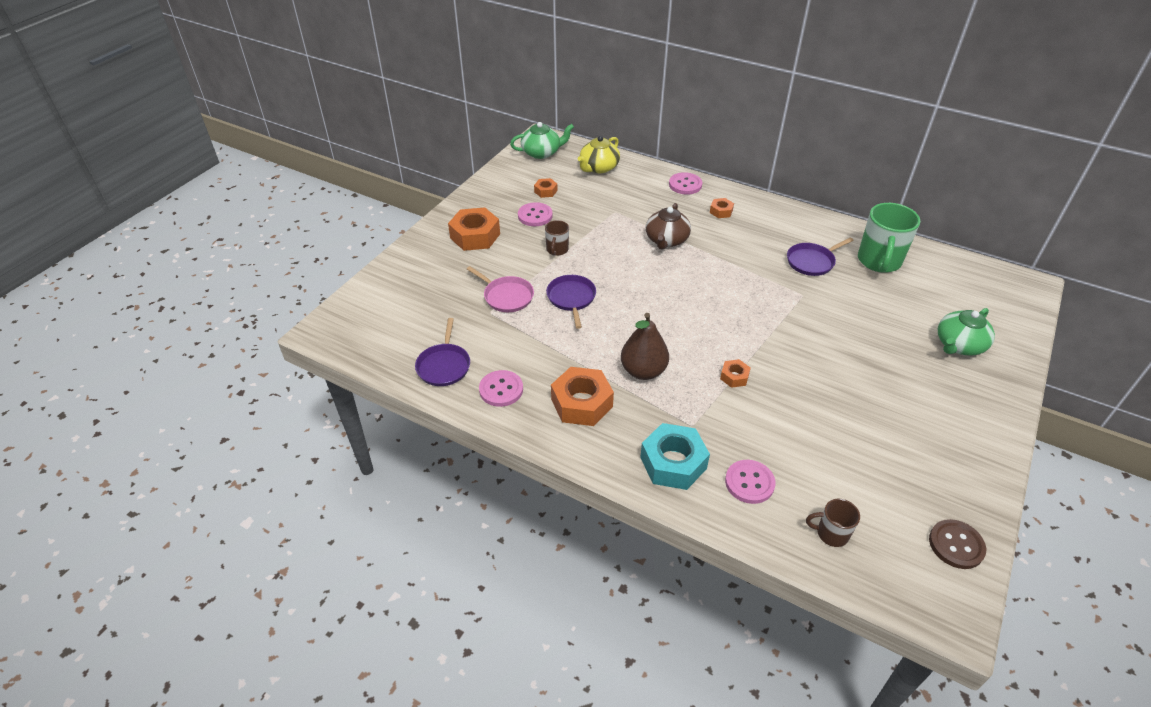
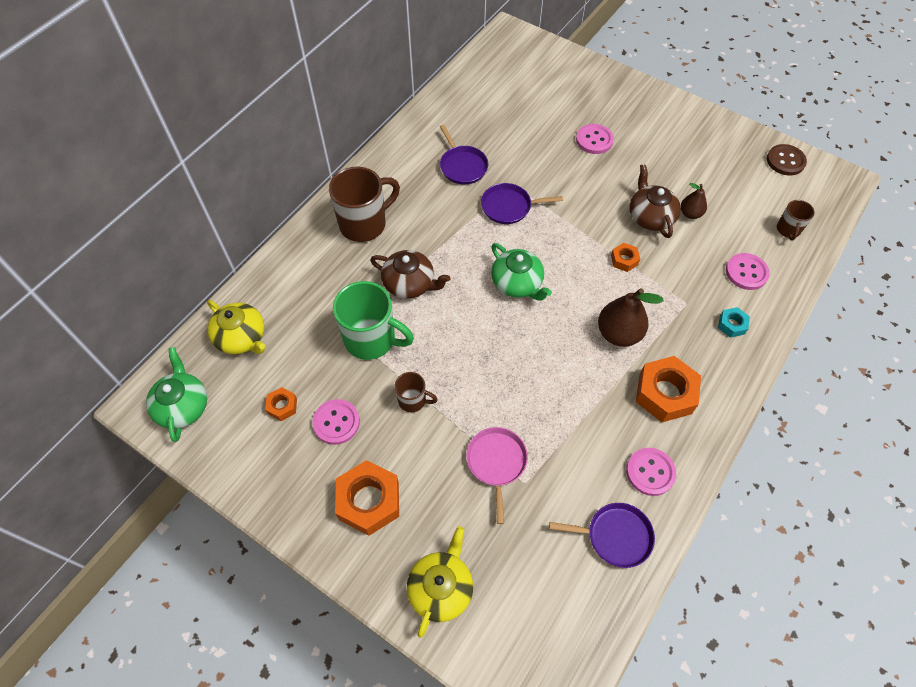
camera: 85 degrees left, 15 degrees up
(410, 273) = (441, 588): none -> yellow teapot
(506, 296) = (496, 463): pink pan -> pink pan turned 45 degrees counterclockwise
(571, 298) = (505, 391): purple pan -> purple pan (509, 207)
(673, 463) = (732, 325): turquoise nut -> turquoise nut, size x0.50
(685, 185) = (304, 249): pink button -> pink button (594, 140)
(721, 211) = (364, 224): orange nut -> brown mug
(801, 399) = (650, 216): none -> brown teapot
(820, 435) = (690, 213): none -> brown pear
(879, 261) = (467, 117): green mug -> green mug (371, 339)
(959, 345) = (582, 97): green teapot -> green teapot (517, 283)

